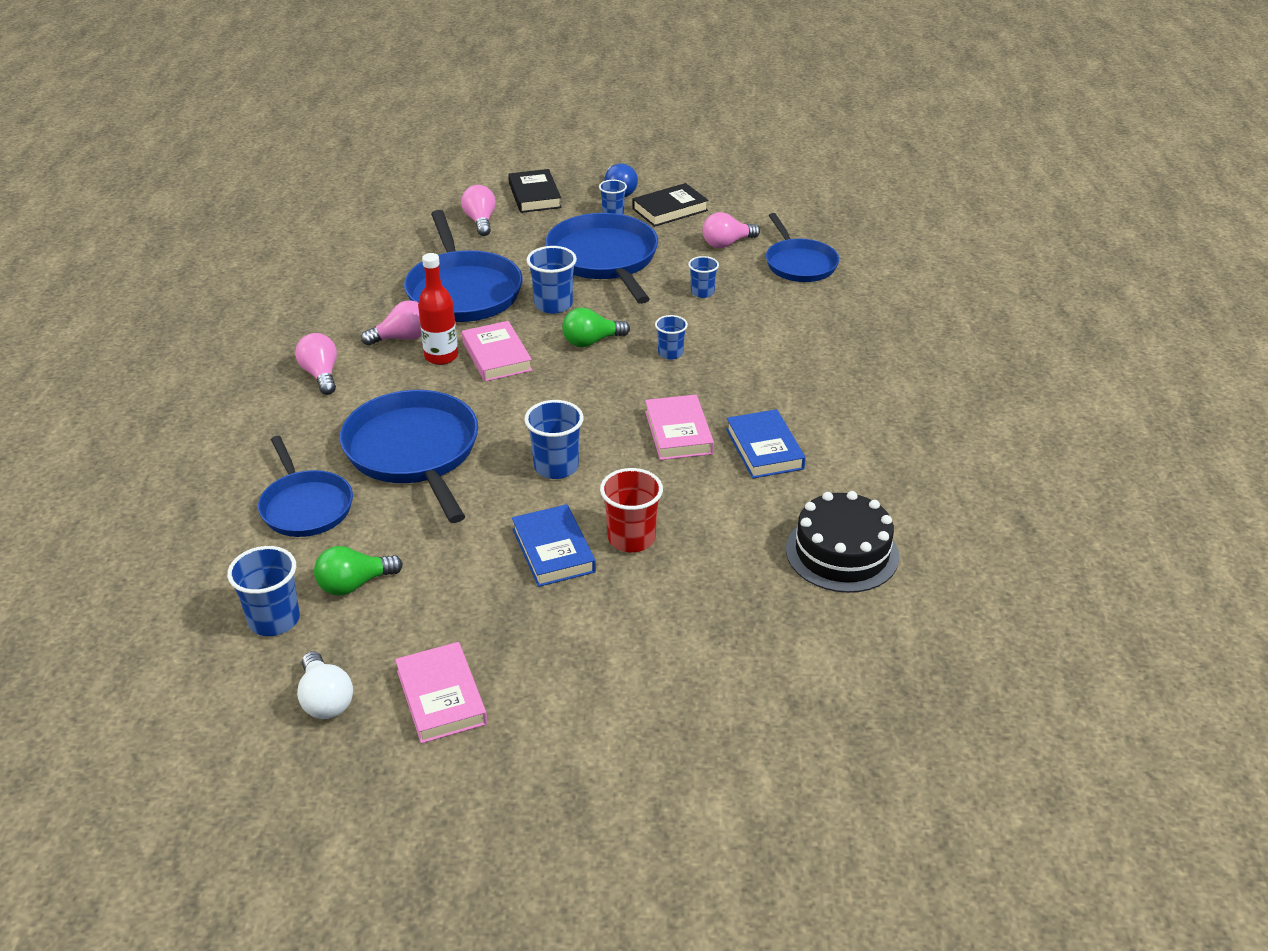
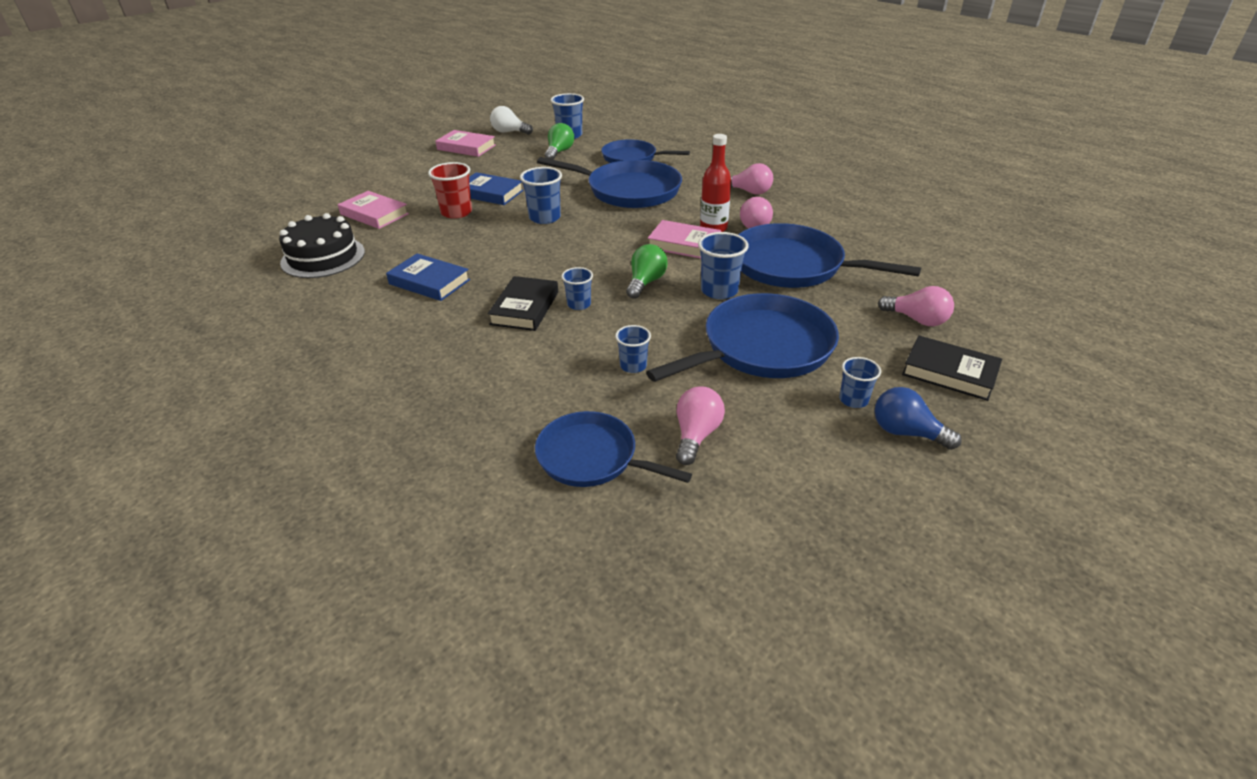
camera: 135 degrees right, 0 degrees up
(604, 259) = (762, 347): blue pan -> blue pan turned 60 degrees counterclockwise
(670, 210) = (820, 443): black book -> black book (525, 308)
(678, 432) = (499, 263): pink book -> pink book (374, 214)

